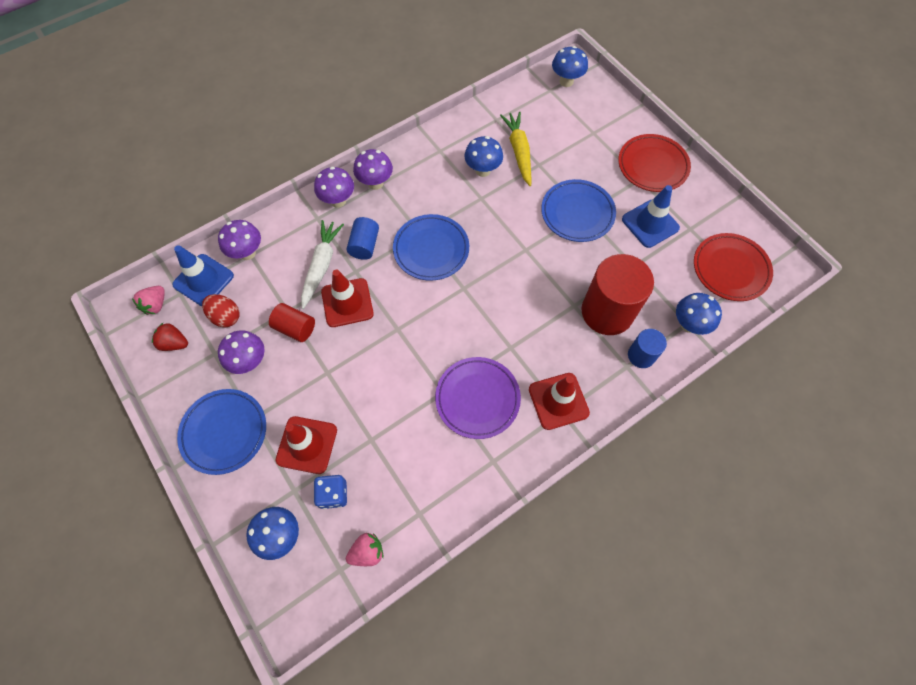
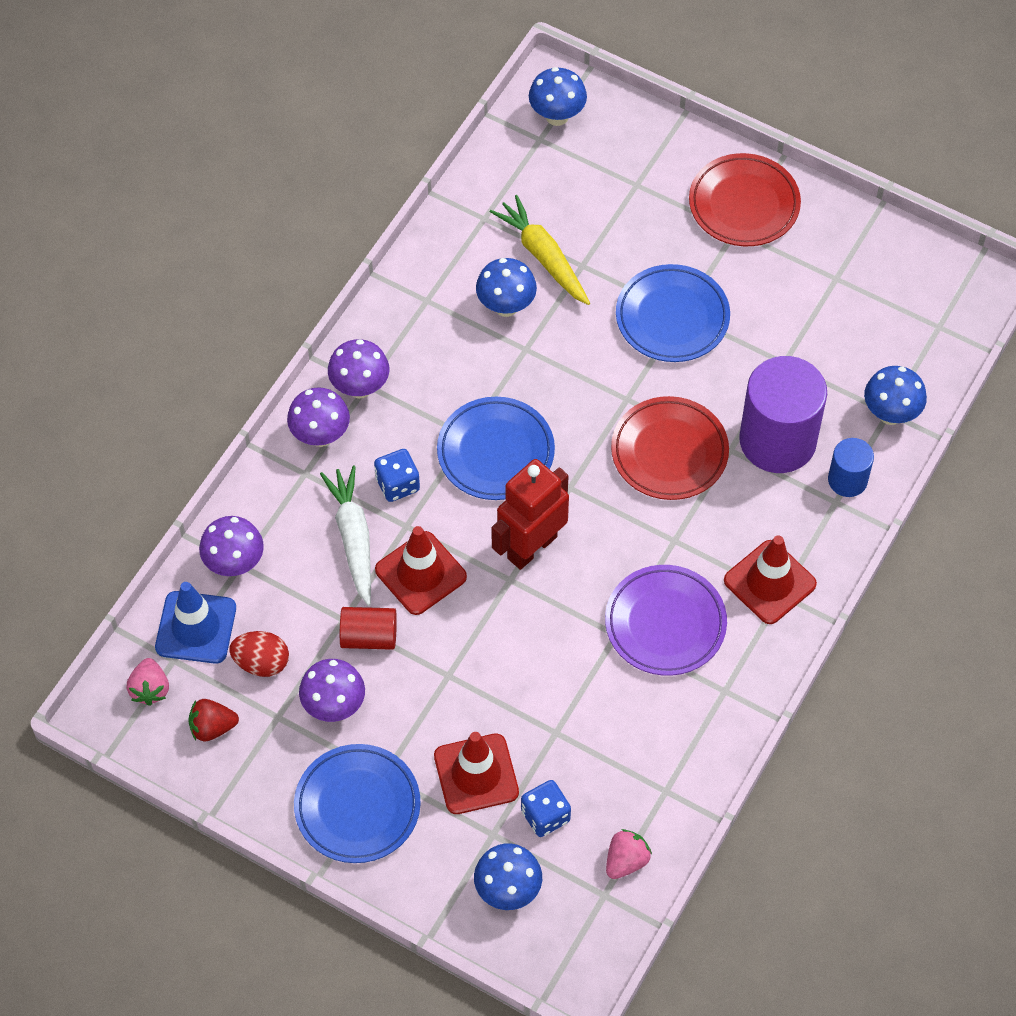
camera: 25 degrees left, 5 degrees down
(364, 245) = (397, 484): blue cylinder -> blue dice
(421, 314) = (531, 547): none -> red robot
(607, 312) = (777, 440): red cylinder -> purple cylinder
(650, 224) = (778, 293): blue traffic cone -> none
(730, 269) = (912, 315): red plate -> red plate (669, 452)

